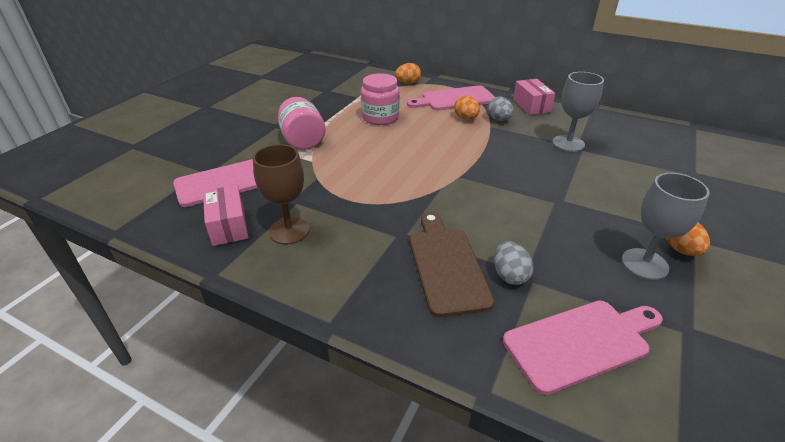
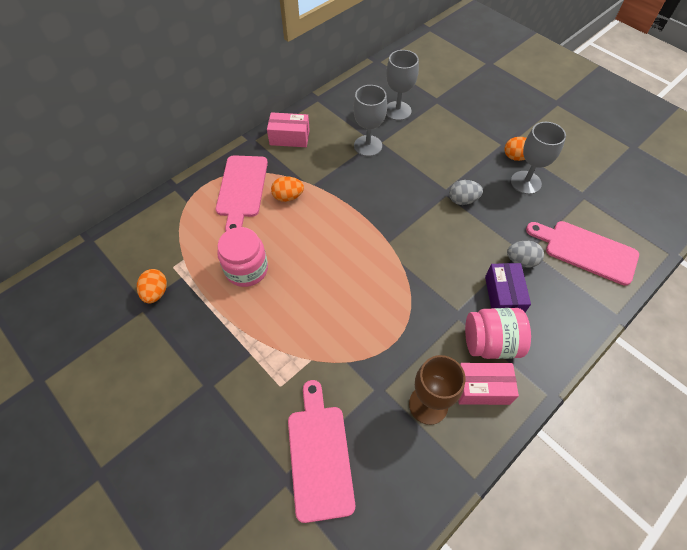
camera: 70 degrees left, 20 degrees up
(228, 226) = (404, 462): pink box -> pink box (482, 388)
(303, 141) = (262, 360): pink jar -> pink jar (490, 343)
(408, 83) = (175, 216): orange egg -> orange egg (156, 292)
(446, 266) = (503, 296): brown cutting board -> purple box
(498, 119) = (303, 173): grey egg -> grey egg (462, 200)
(580, 342) = (586, 251): pink cutting board -> pink cutting board turned 60 degrees counterclockwise
(639, 151) = (397, 111): none -> grey goblet

